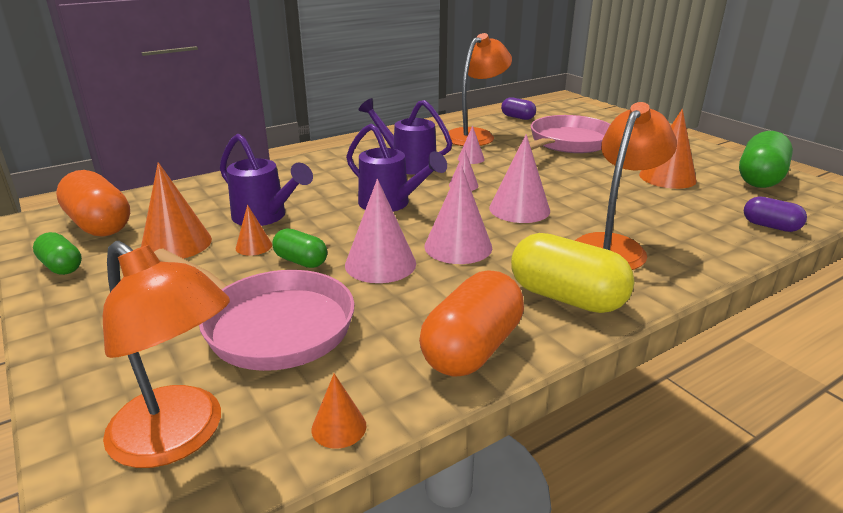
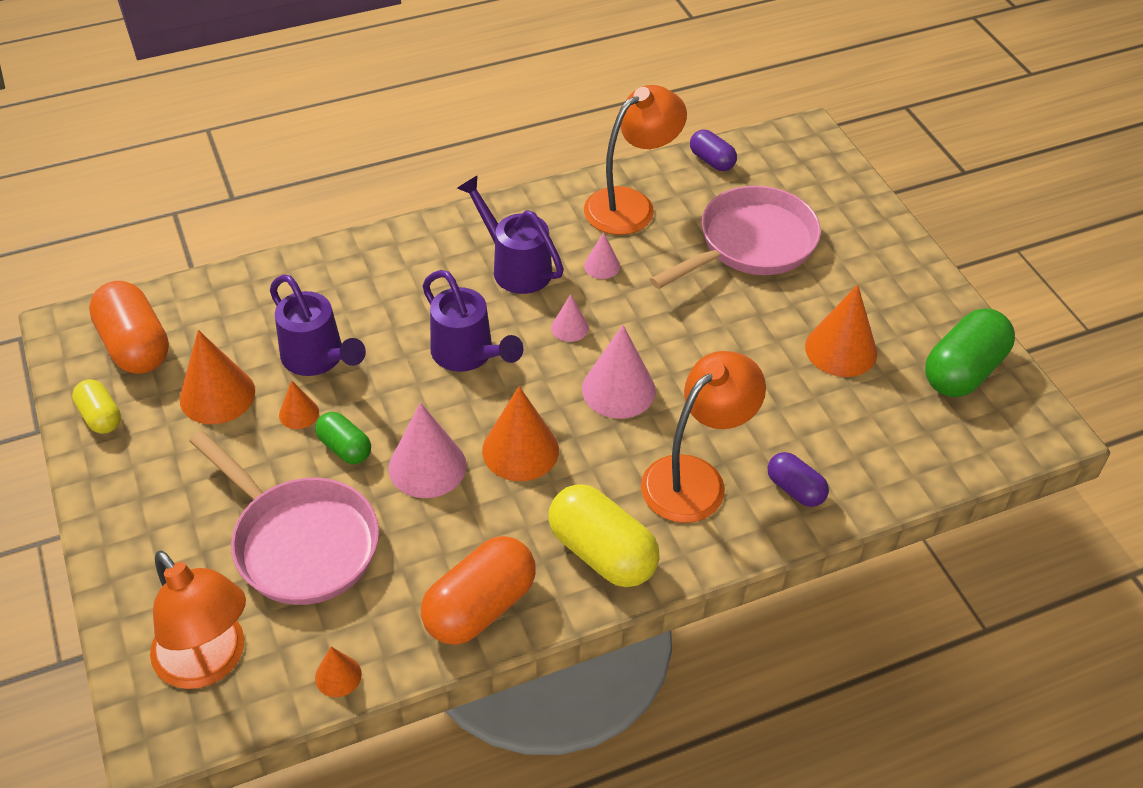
camera: 10 degrees right, 20 degrees up
(61, 266) = (100, 416): green capsule -> yellow capsule
(458, 246) = (520, 450): pink cone -> orange cone
(770, 226) = (903, 472): purple capsule -> purple capsule (795, 489)

